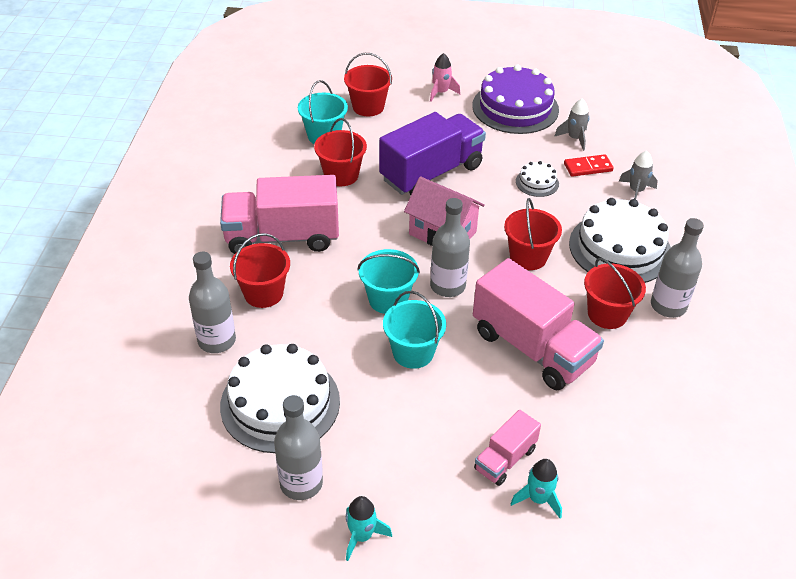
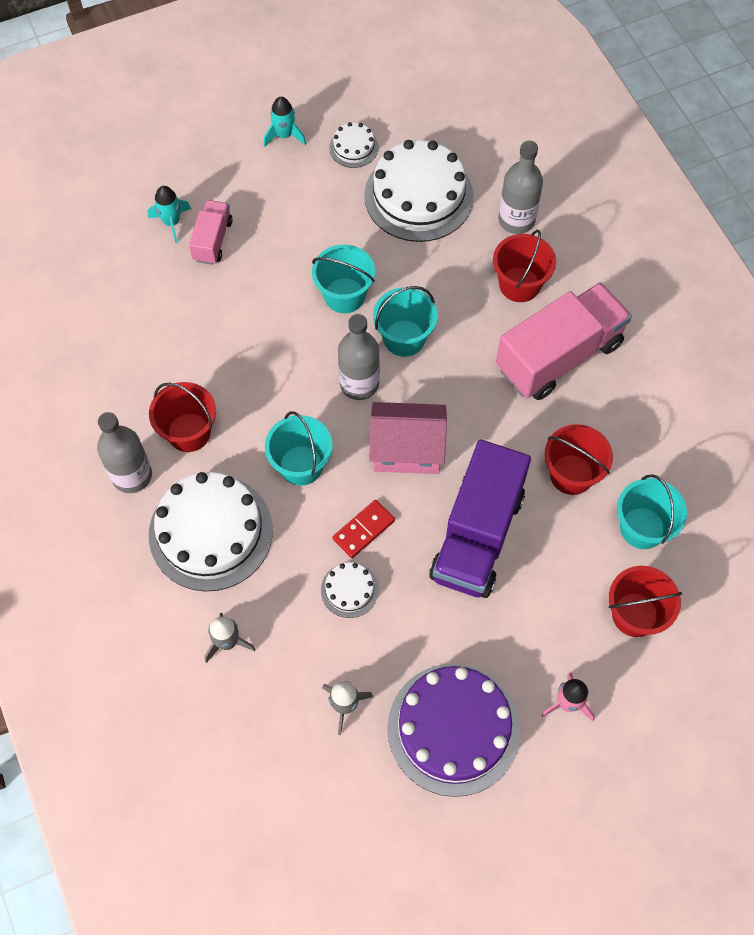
camera: 150 degrees right, 20 degrees up
(301, 483) = (353, 147): grey bottle -> white cake
(528, 257) = (301, 465): red bucket -> turquoise bucket
(532, 348) = (242, 355): pink truck -> none
(588, 167) = (303, 654): red domino -> red domino (364, 530)

